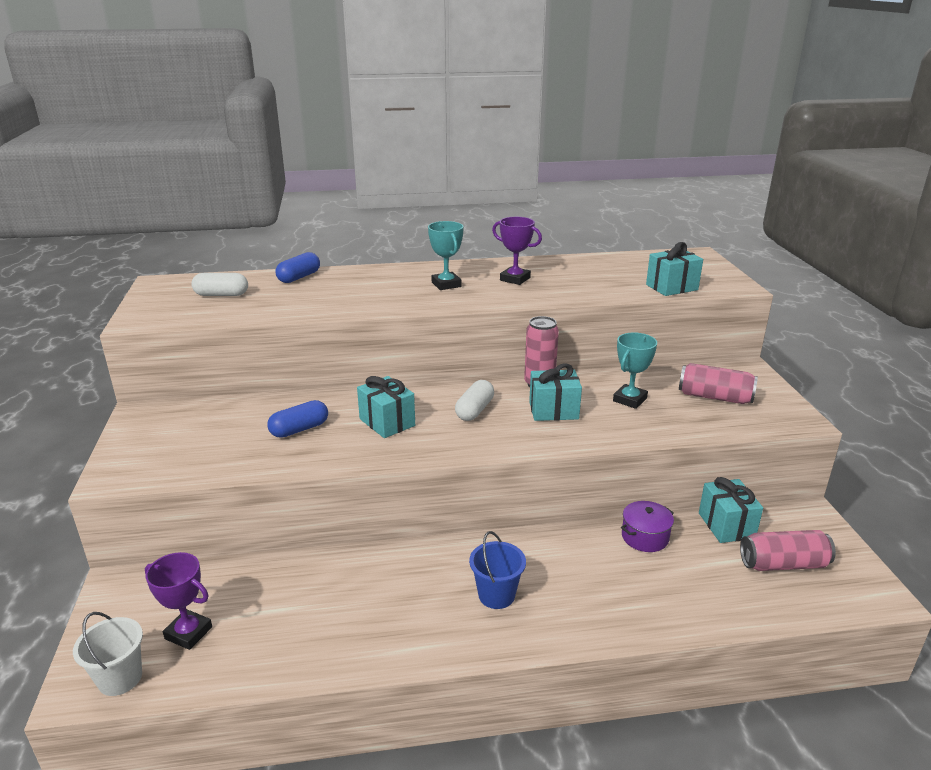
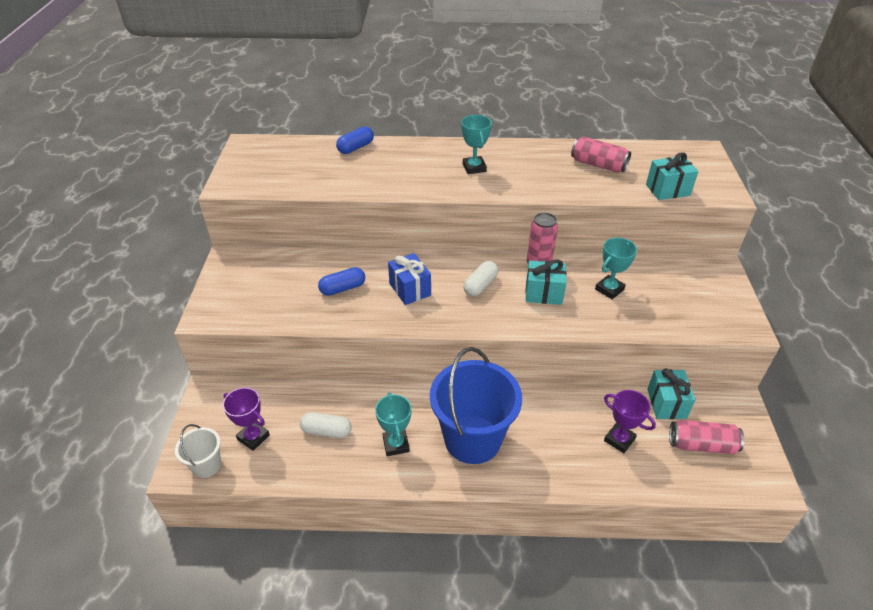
camera: 10 degrees right, 15 degrees up
(221, 295) = (292, 162): white capsule -> white capsule (326, 431)
(387, 422) = (410, 289): turquoise gift -> blue gift
(394, 615) = (396, 444): none -> turquoise trophy
(496, 595) = (472, 439): blue bucket -> blue bucket, size x2.09
(515, 279) = (533, 166): purple trophy -> purple trophy (619, 440)
(645, 537) = (598, 405): purple pot -> none
(714, 397) = (682, 295): pink can -> pink can (598, 165)

